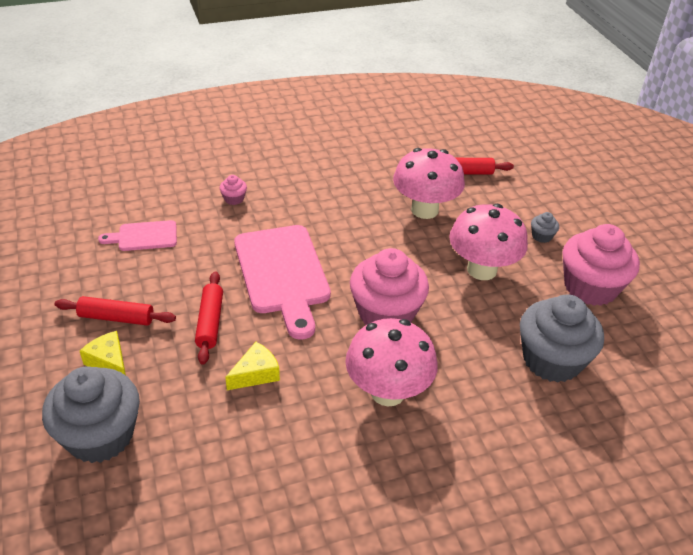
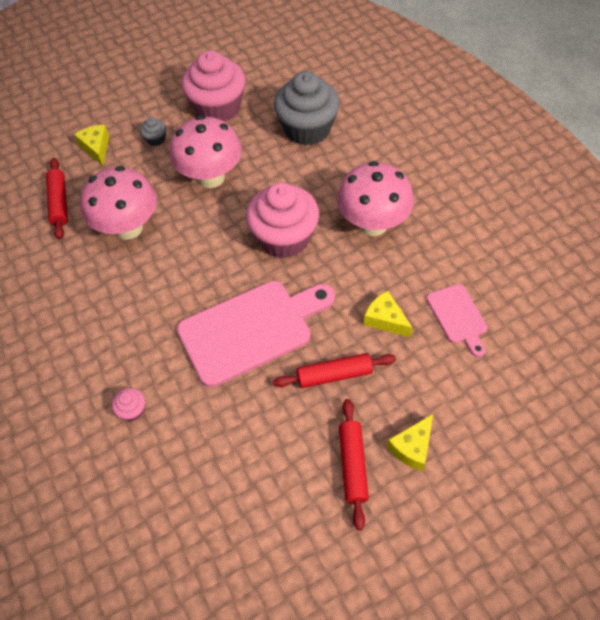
camera: 95 degrees left, 15 degrees up
(100, 435) = (494, 421): grey cupcake -> none
(144, 236) = (218, 487): pink cutting board -> pink cutting board (458, 317)
(532, 197) = (96, 148): none -> yellow cheese

